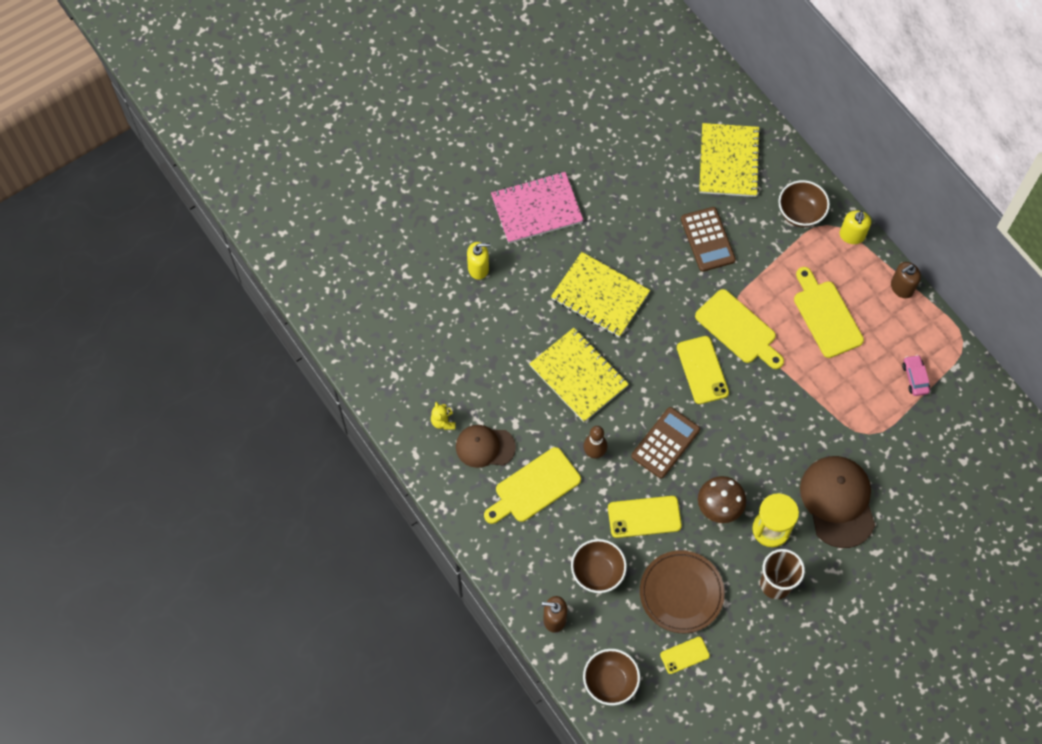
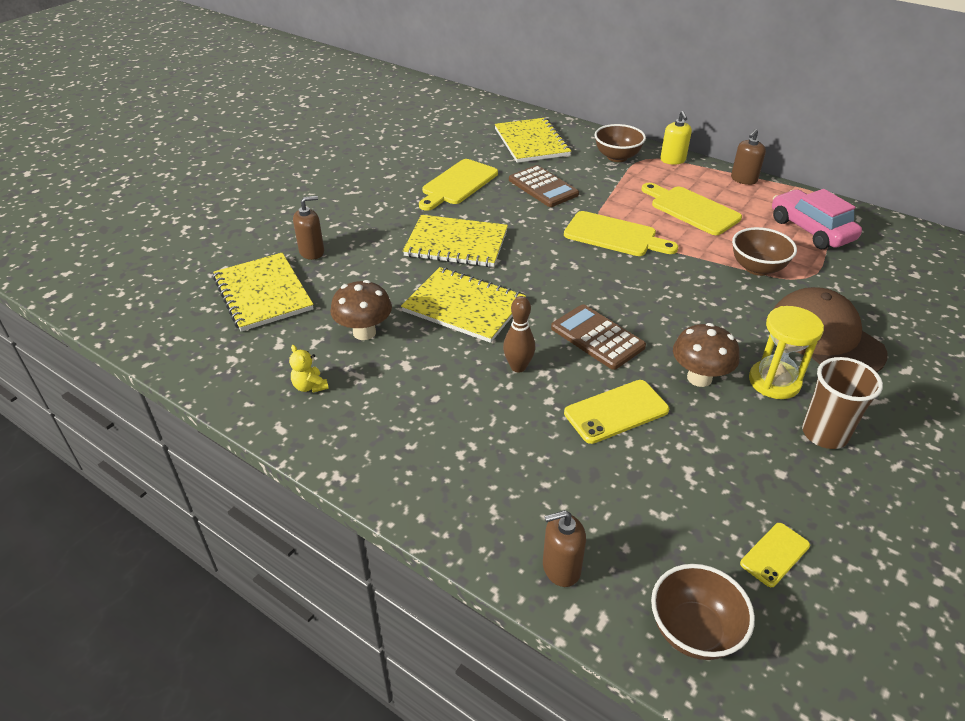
camera: 20 degrees left, 25 degrees down
(429, 309) = (263, 293): none -> yellow notebook
(478, 268) = (312, 252): yellow soap dispenser -> brown soap dispenser
(485, 447) = (375, 397): brown cap -> none
(495, 379) = (364, 332): none -> brown mushroom
(534, 487) = (458, 420): yellow cutting board -> yellow cutting board (457, 184)
(536, 209) = (360, 201): pink notebook -> none
(597, 572) = (591, 489): brown bowl -> brown bowl (757, 268)
(665, 443) = (597, 337): brown calculator -> brown calculator turned 60 degrees counterclockwise
(681, 593) = (717, 479): brown plate -> none
(702, 370) = (598, 271): yellow phone -> none
(915, 378) = (810, 230): pink car -> pink car, size x1.93

